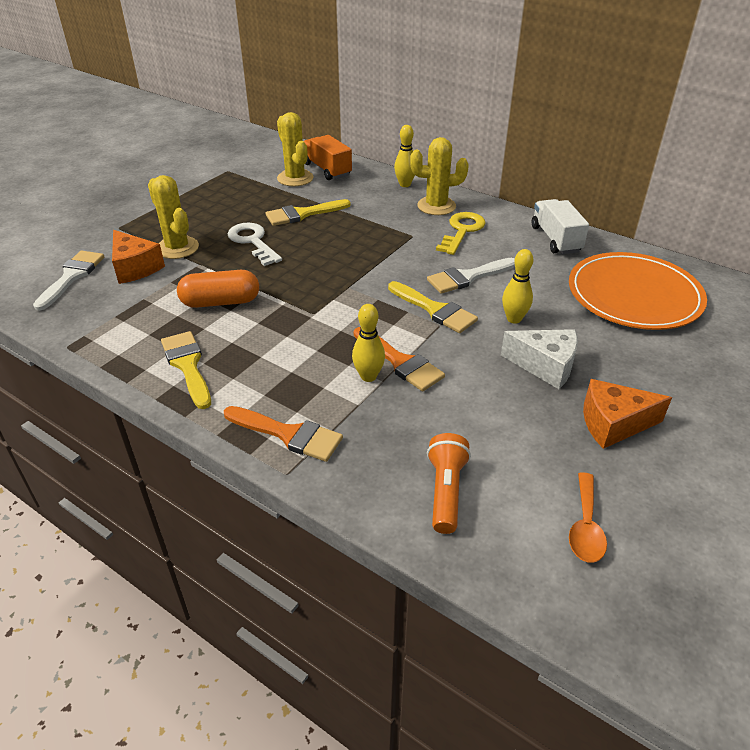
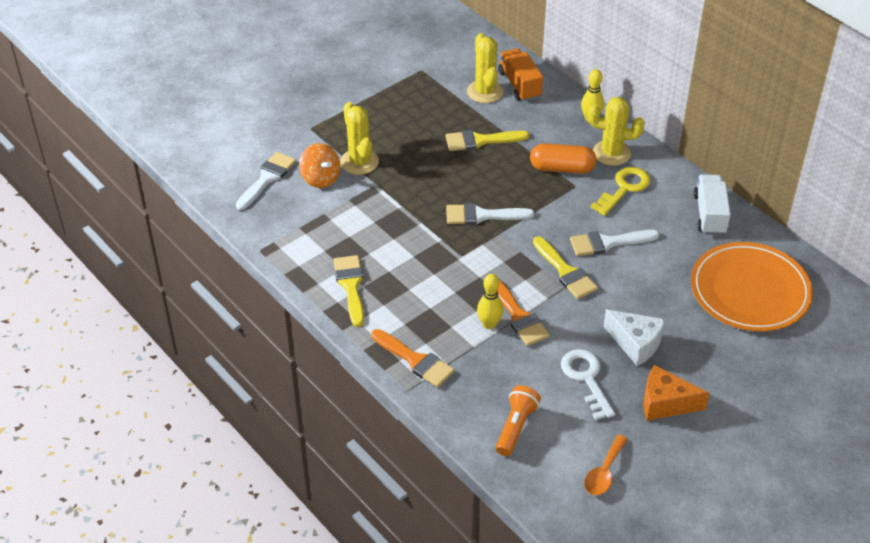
camera: 15 degrees right, 5 degrees up
(135, 268) = (320, 178): orange cheese -> orange spinning top
(220, 302) = (387, 229): orange capsule -> orange capsule (562, 168)
(253, 242) = (427, 167): white key -> white key (586, 379)
(325, 274) = (482, 215): none -> white brush
(514, 319) = (630, 294): yellow bowling pin -> none

